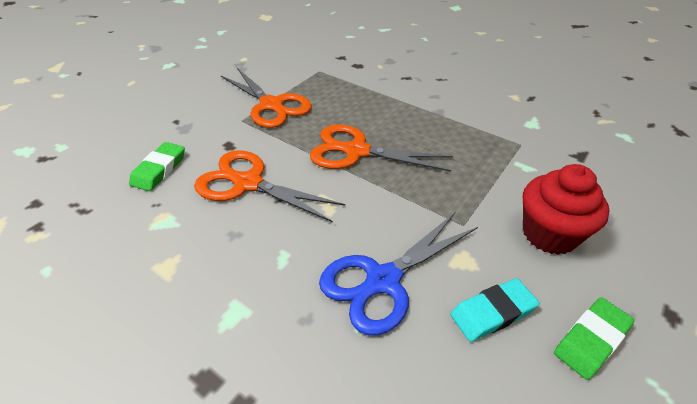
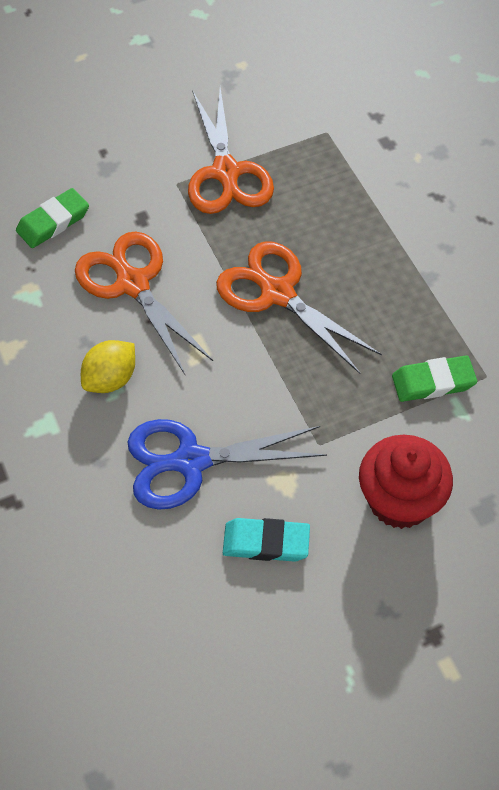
camera: 30 degrees right, 15 degrees up
(272, 251) = (111, 379): none -> yellow lemon
(591, 340) = (332, 612): green eraser -> green eraser (433, 382)

